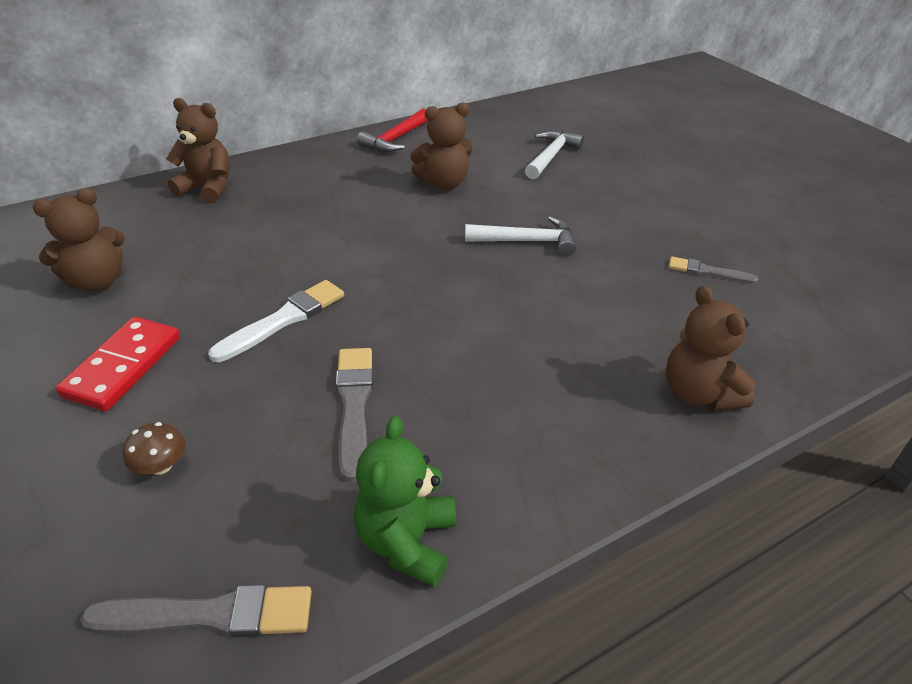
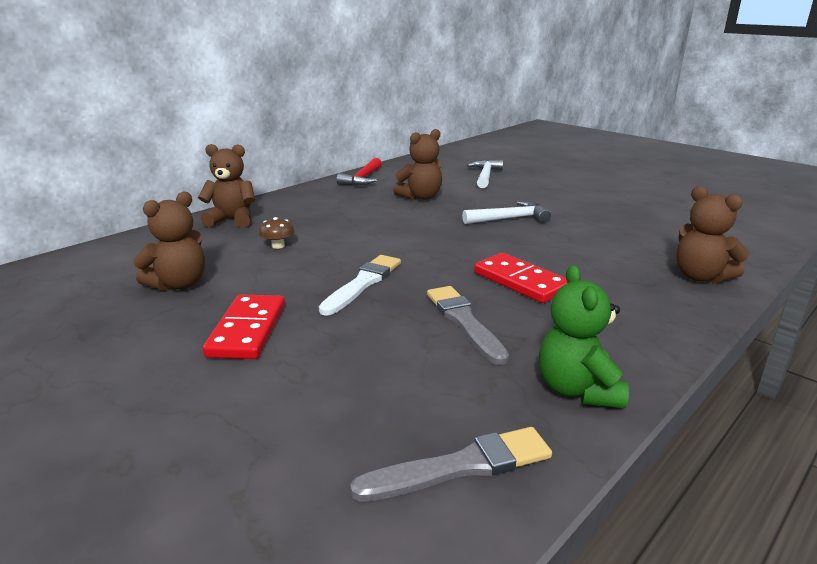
camera: 15 degrees left, 15 degrees down
(161, 466) = (335, 384): brown mushroom -> brown mushroom (278, 246)
(464, 354) = (520, 281): none -> red domino
(707, 272) = (646, 218): grey brush -> none

